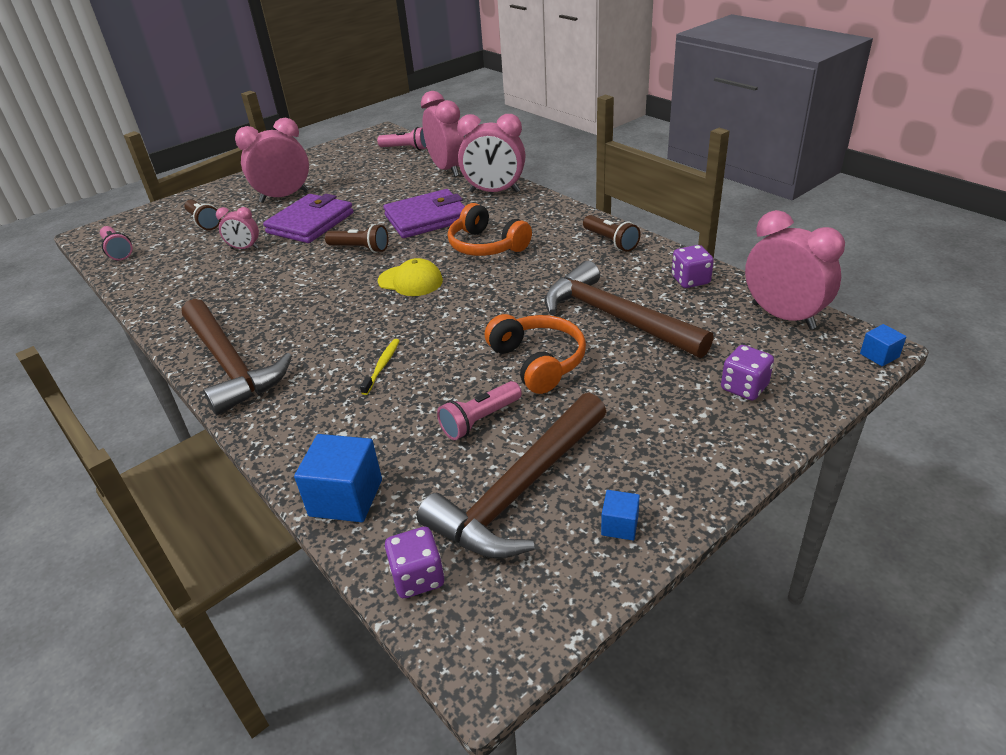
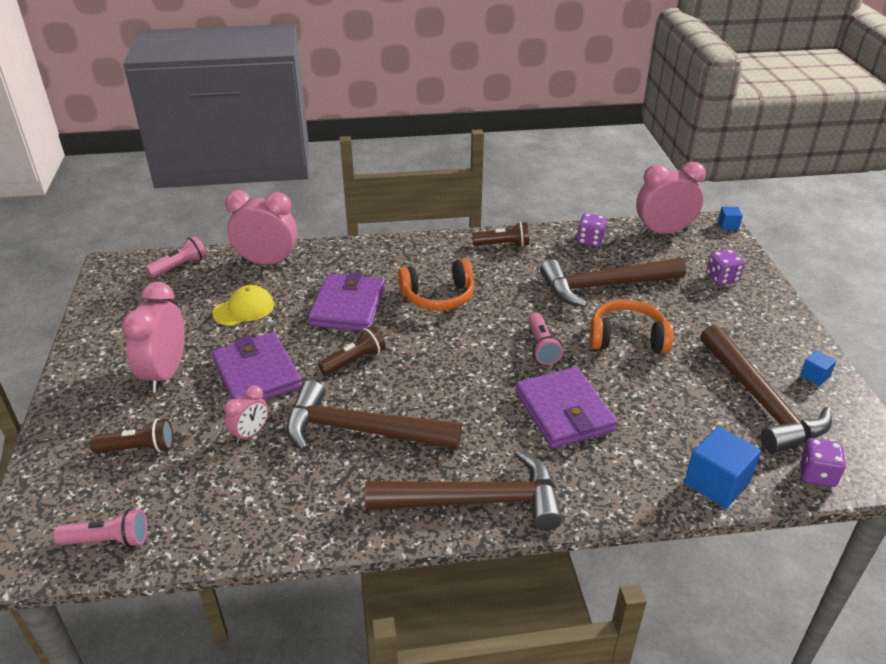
camera: 60 degrees left, 0 degrees up
(279, 285) = (362, 431): none -> brown hammer
(382, 366) = (564, 411): yellow toothbrush -> purple wallet
(410, 281) = (448, 353): yellow cap -> yellow cap (244, 309)
(480, 420) = (674, 389): pink flashlight -> pink flashlight (541, 347)
(494, 192) = (350, 257): pink clock -> none

